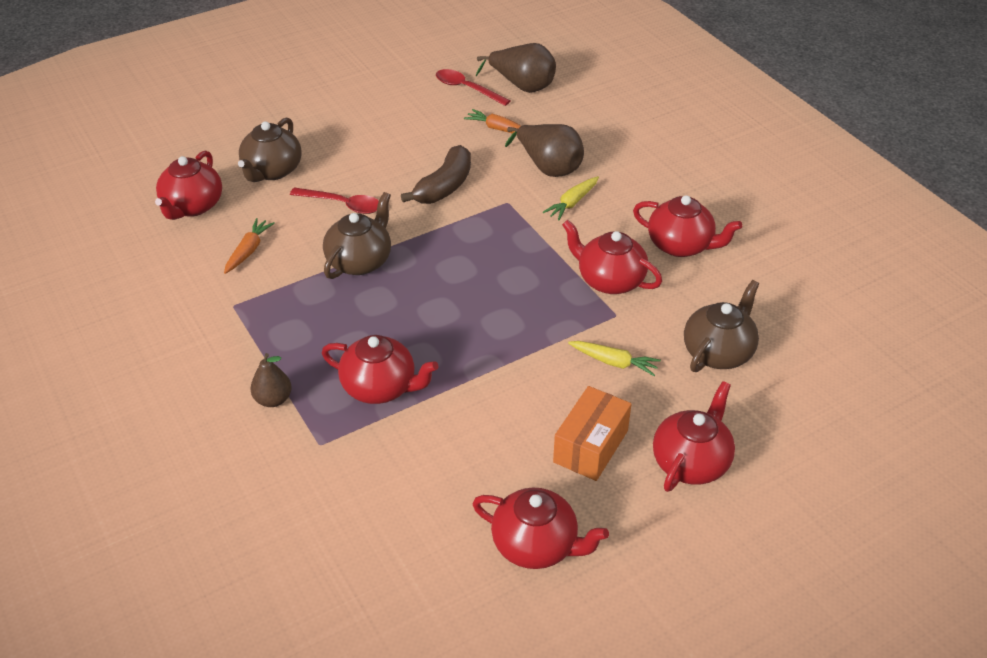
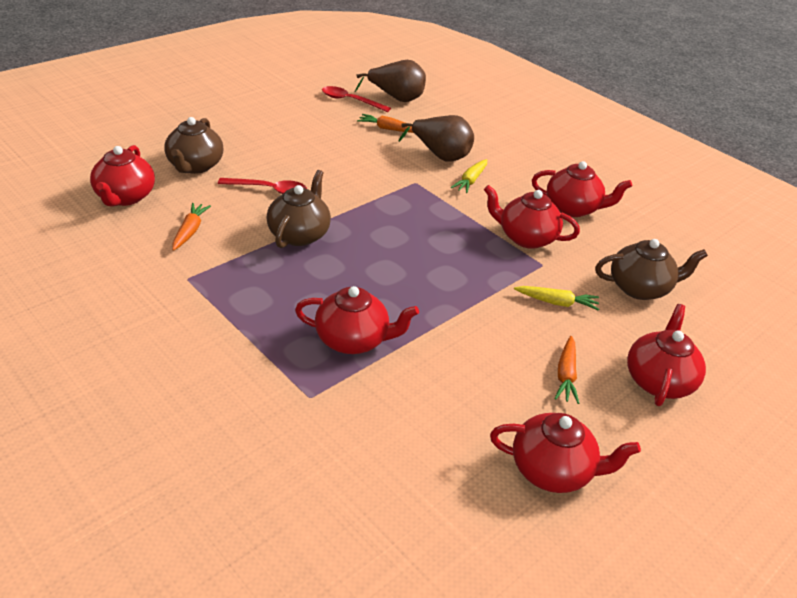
camera: 15 degrees left, 5 degrees down
(273, 399) = (250, 359): brown pear -> none
(444, 186) = (356, 172): brown banana -> none
(590, 446) = (566, 375): orange box -> orange carrot
(718, 352) = (640, 288): brown teapot -> brown teapot turned 60 degrees clockwise

